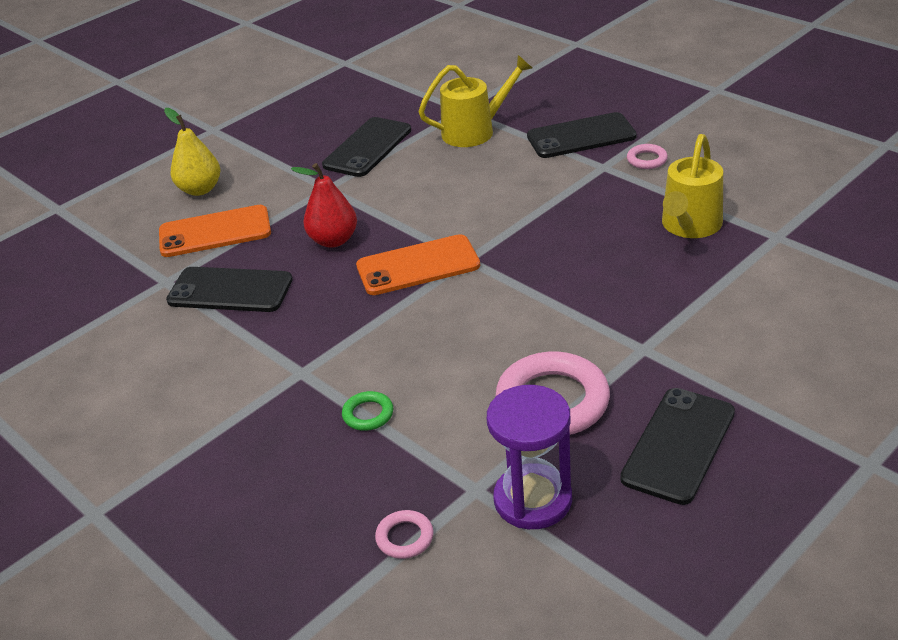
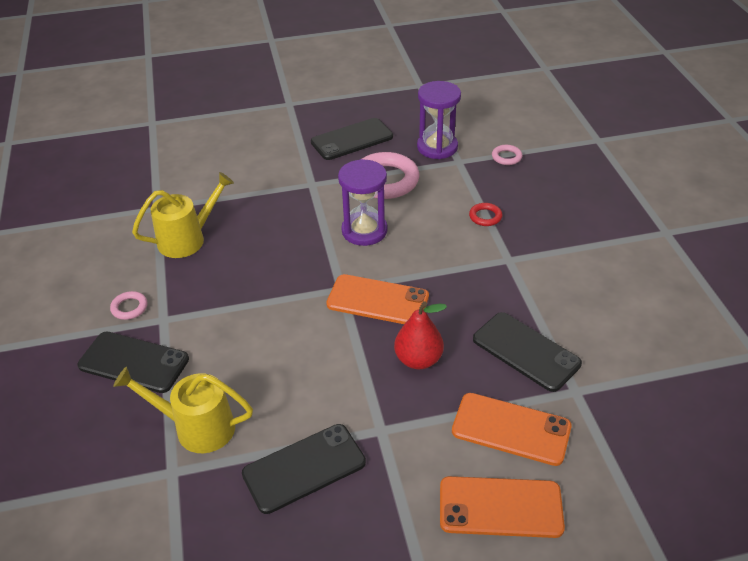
camera: 150 degrees left, 5 degrees up
(200, 189) = (500, 507): yellow pear -> orange phone
(368, 414) = (485, 217): green ring -> red ring
(506, 324) = (364, 231): none -> purple hourglass

